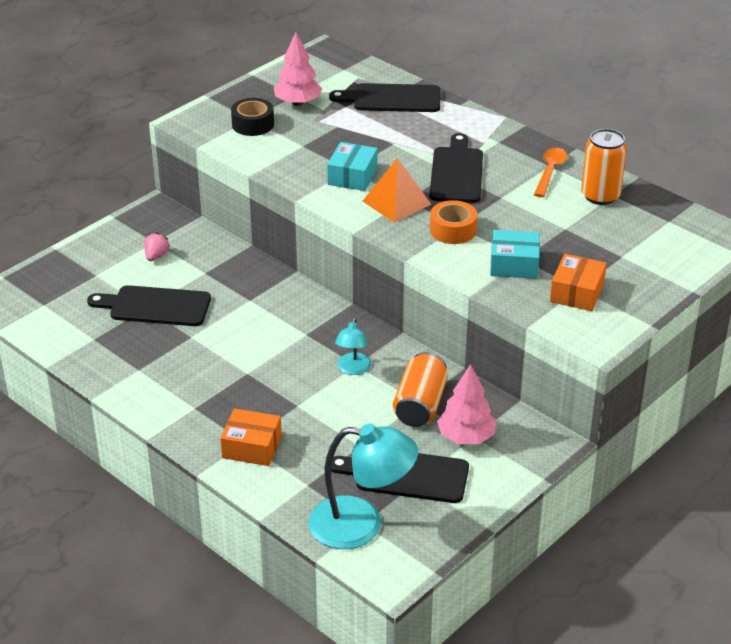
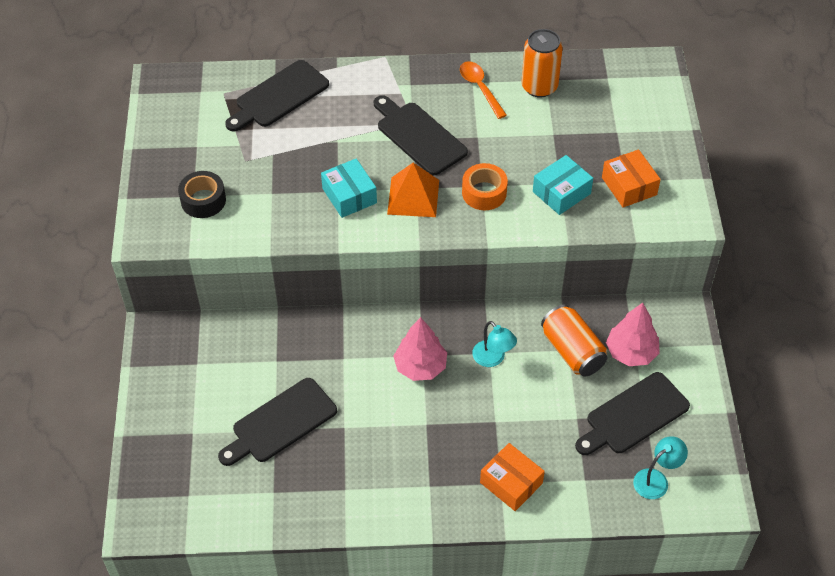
camera: 45 degrees left, 15 degrees up
(156, 256) = (217, 376): pink strawberry -> none
(252, 447) = (511, 483): orange box -> orange box turned 75 degrees clockwise
(298, 103) = (210, 152): pink tree -> pink tree (420, 366)
(361, 525) = (656, 479): turquoise lamp -> turquoise lamp, size x0.53

